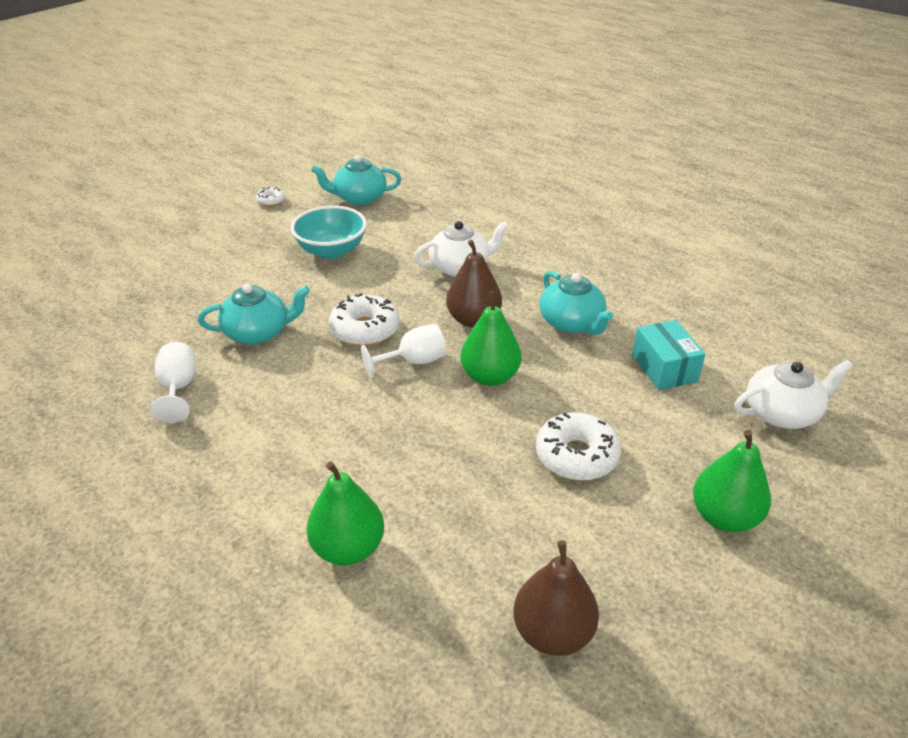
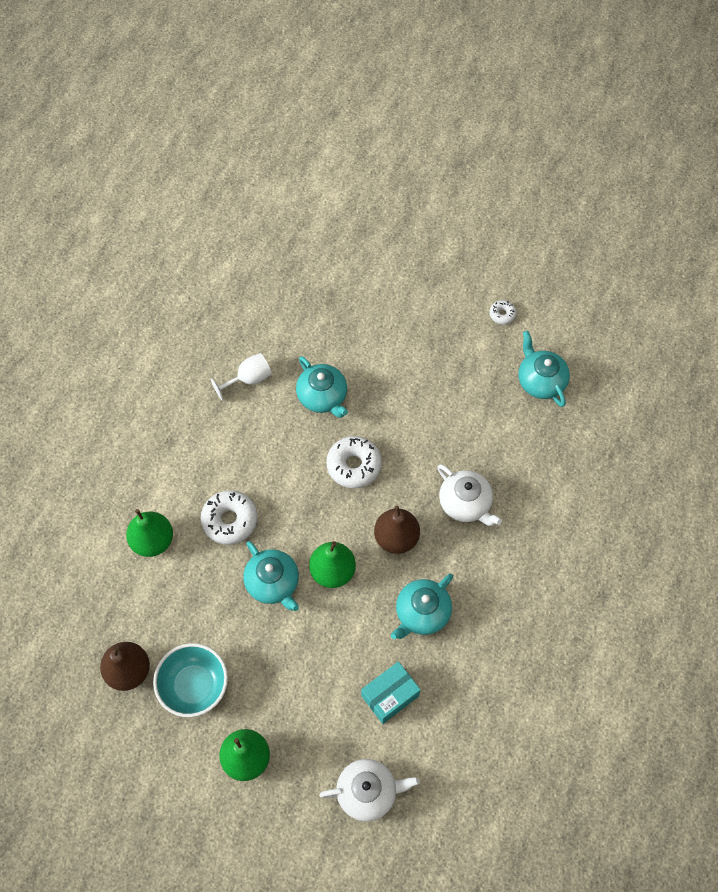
camera: 70 degrees right, 25 degrees up
(331, 251) = (447, 396): turquoise bowl -> turquoise bowl (194, 686)
(413, 361) = (330, 513): white goblet -> none
(481, 432) = (273, 583): none -> turquoise teapot
(576, 456) = (271, 651): white donut -> white donut (230, 520)
(782, 413) = (368, 792): white teapot -> white teapot turned 60 degrees counterclockwise

